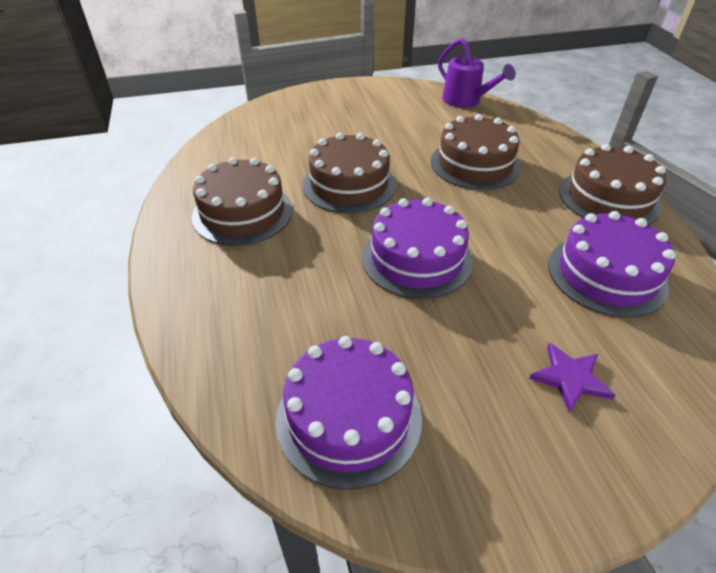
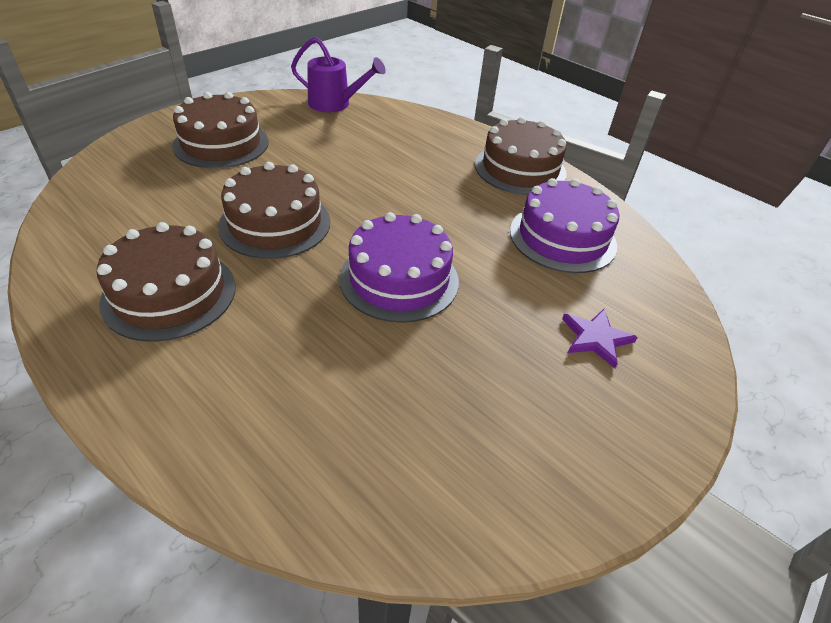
camera: 35 degrees left, 0 degrees up
(349, 417) = (446, 463): purple cake -> none
(475, 164) = (387, 167): brown cake -> brown cake (221, 144)

